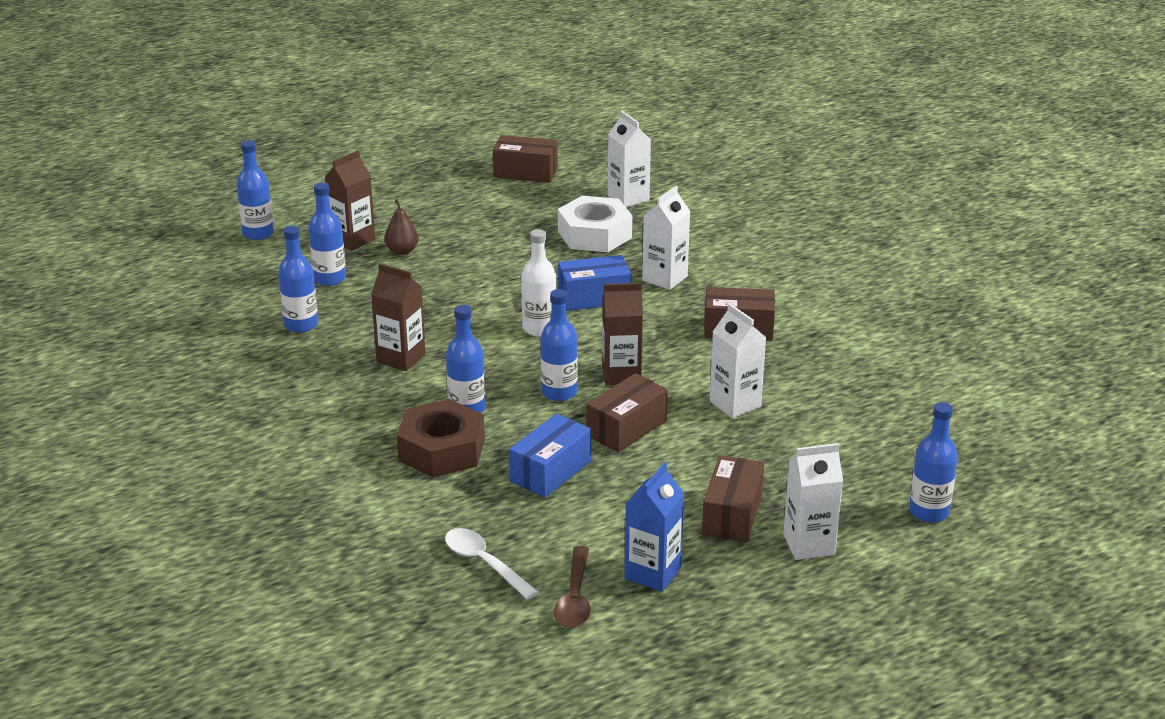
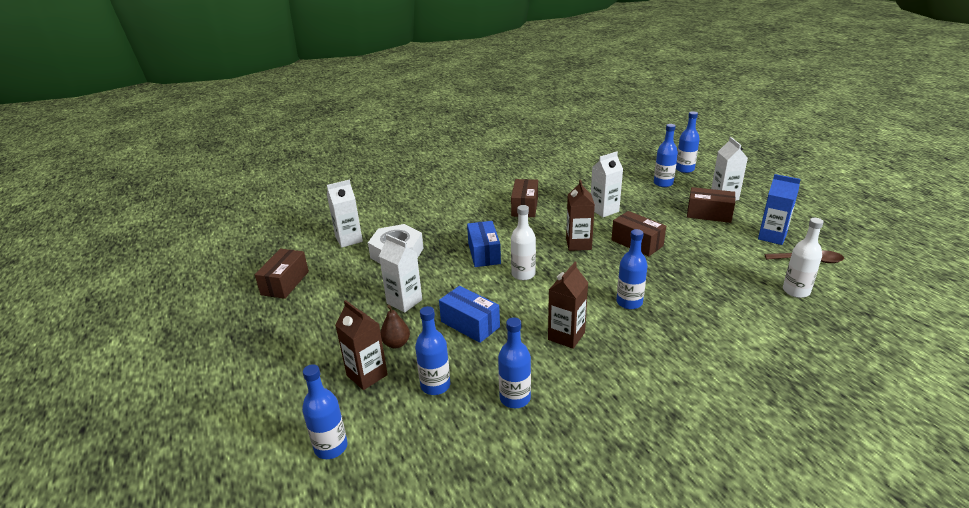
camera: 85 degrees left, 0 degrees up
(442, 450) = (682, 312): brown nut -> none
(484, 563) = (796, 291): white spoon -> white bottle
(550, 471) = (691, 268): blue box -> blue box (470, 324)
(559, 392) = (602, 266): blue bottle -> blue bottle (663, 183)
(665, 278) = (462, 228): white carton -> white carton (404, 301)

